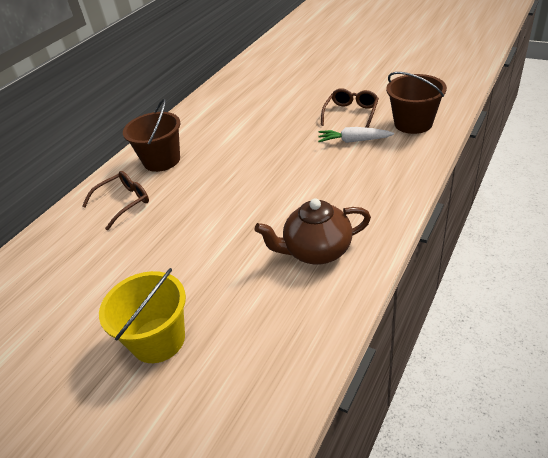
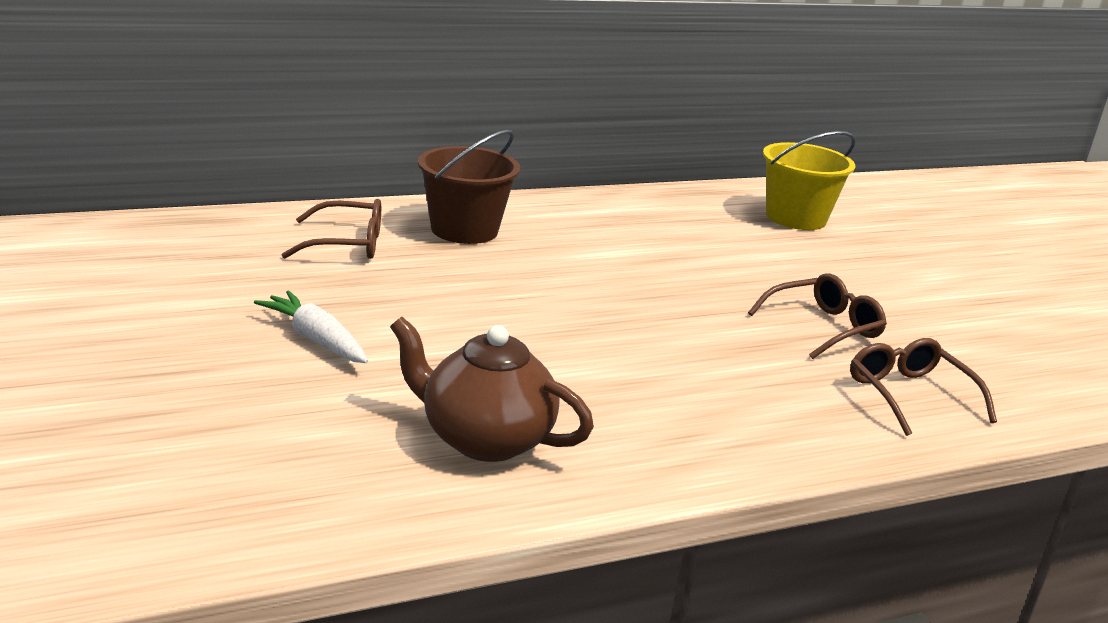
camera: 30 degrees right, 15 degrees down
(158, 340) = (151, 391): yellow bucket -> yellow bucket (796, 218)
(353, 141) = (767, 359): white carrot -> white carrot (315, 339)
(413, 123) = (909, 395): brown bucket -> brown glasses

